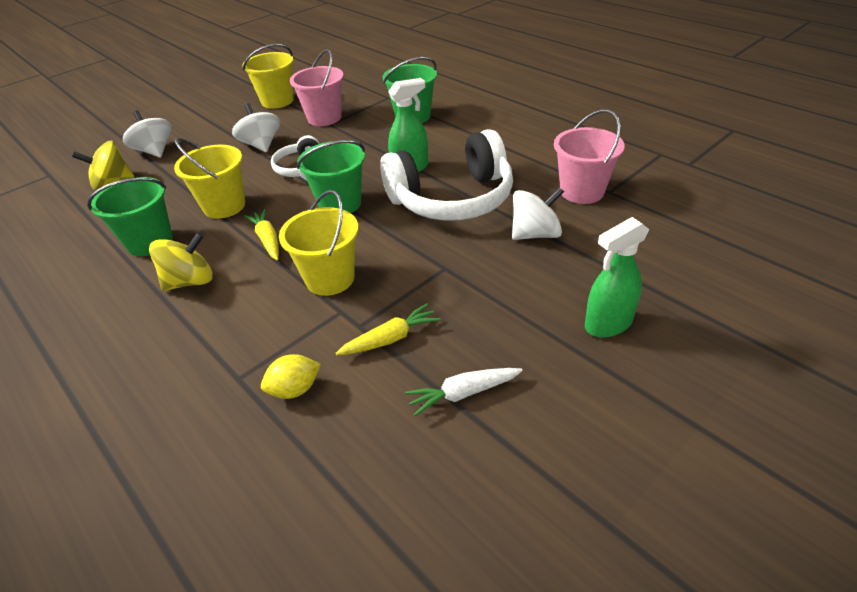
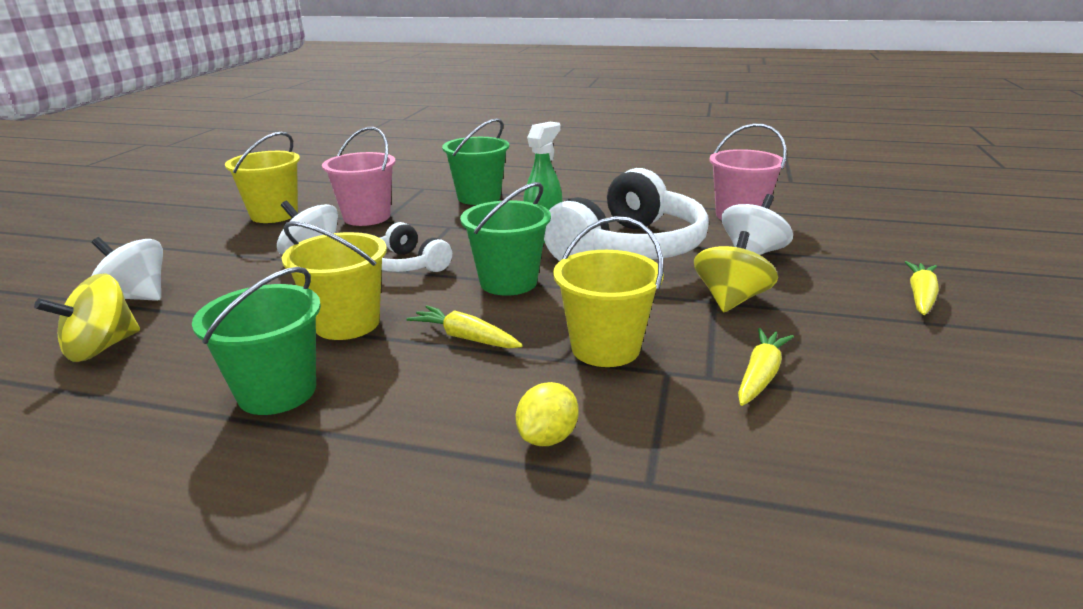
camera: 35 degrees left, 15 degrees down
(190, 281) = (414, 412): yellow spinning top -> yellow spinning top (730, 300)
(295, 389) = (737, 463): yellow lemon -> yellow lemon (547, 437)
(463, 393) = (905, 391): white carrot -> none
(608, 324) = (920, 296): green spray bottle -> yellow carrot

